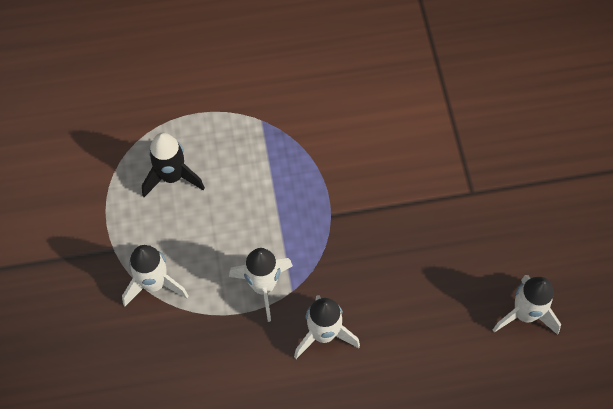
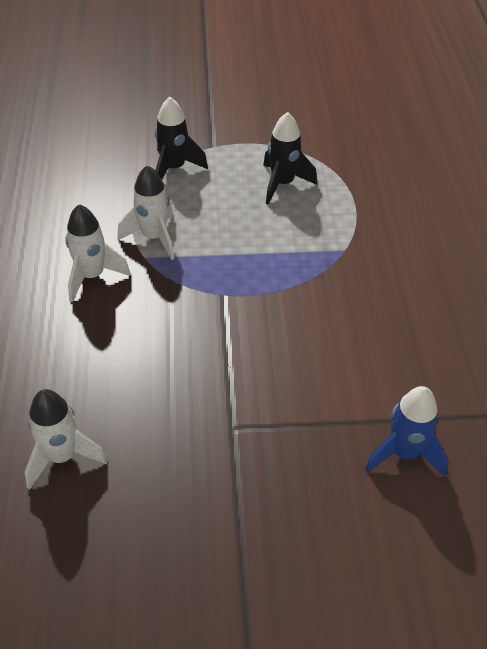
camera: 95 degrees right, 15 degrees down
(154, 284) = (174, 168): white rocket -> black rocket
(470, 77) = (404, 453): none -> blue rocket

